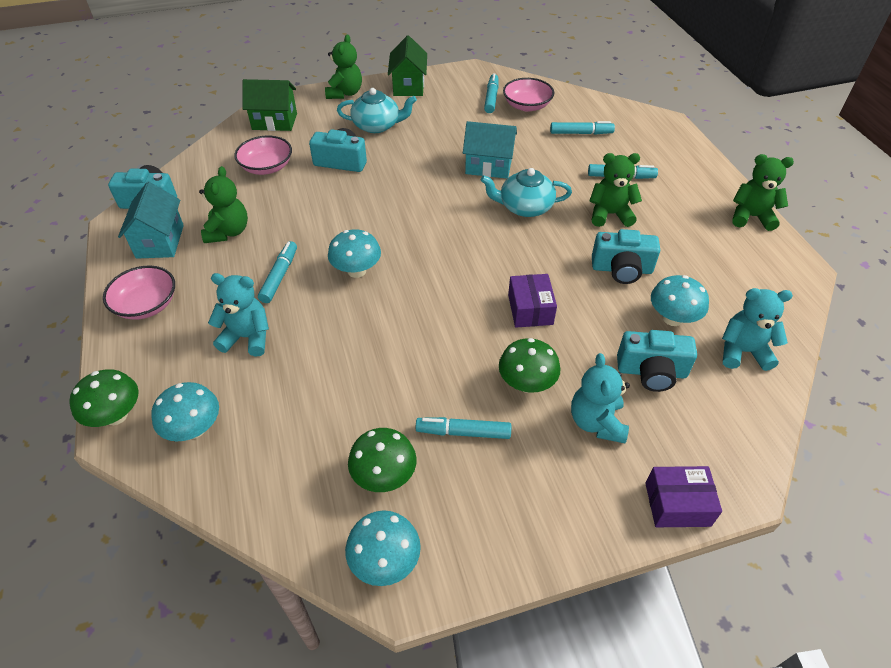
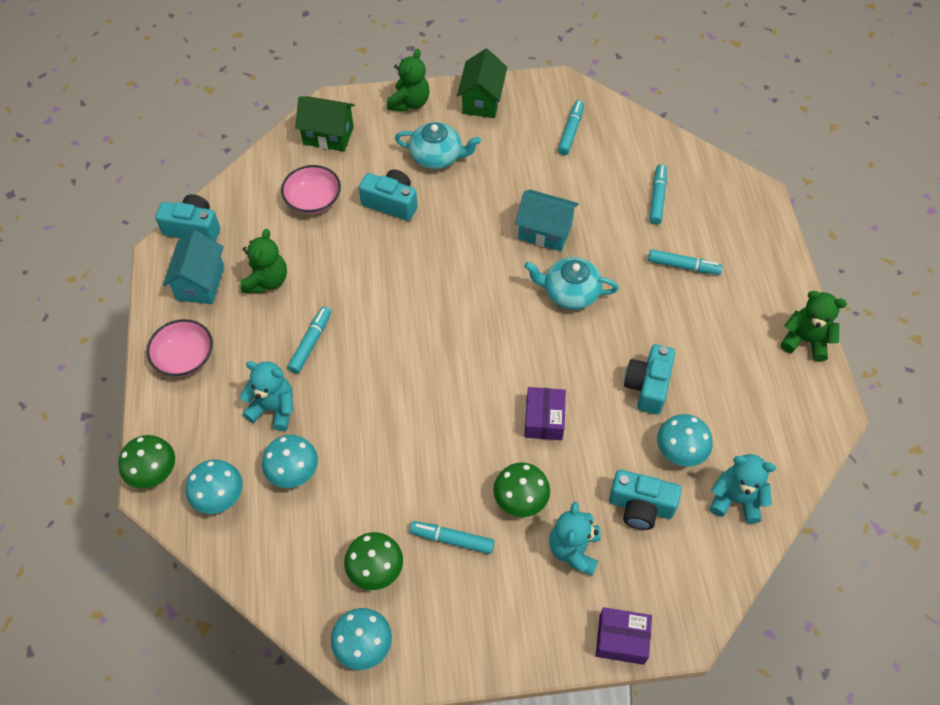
camera: 10 degrees right, 10 degrees up
(356, 271) = (385, 347): turquoise mushroom -> turquoise mushroom (293, 472)
(527, 106) = (608, 149): pink bowl -> none
(581, 133) = (657, 198): turquoise marker -> turquoise marker turned 90 degrees counterclockwise
(610, 214) = (656, 315): green teddy bear -> none
(621, 269) = (647, 386): turquoise camera -> turquoise camera turned 90 degrees clockwise

